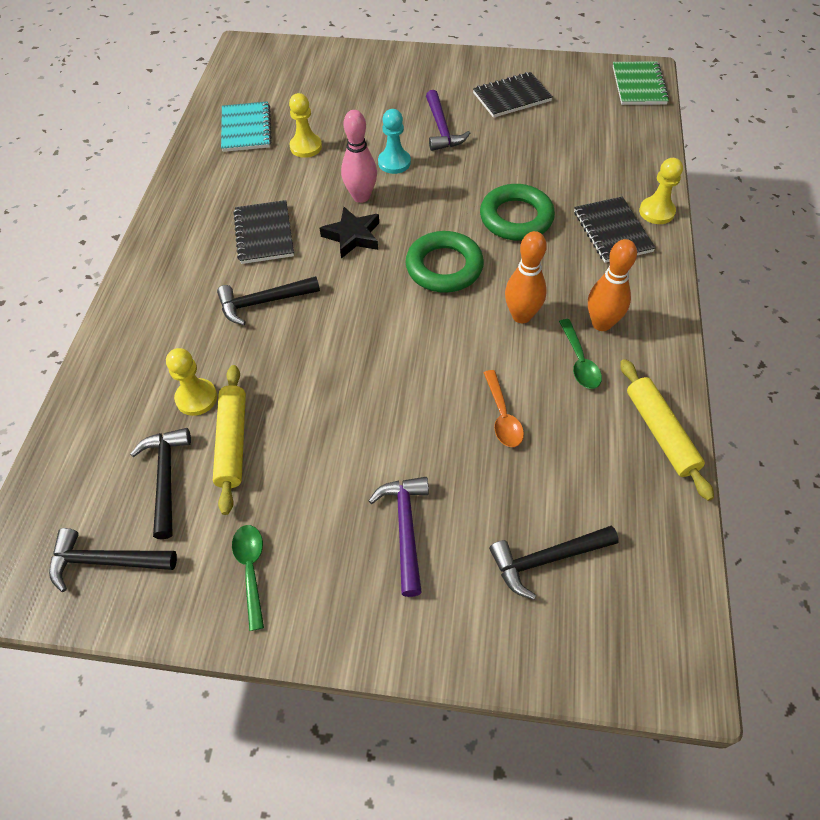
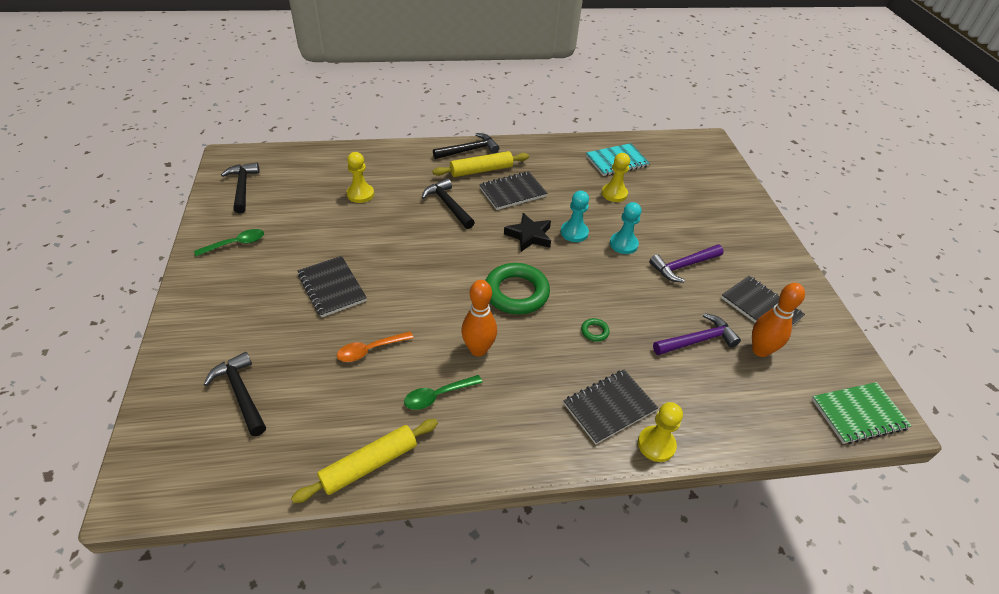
camera: 70 degrees right, 10 degrees down
(166, 478) = (299, 196): black hammer -> black hammer (469, 150)
(232, 442) = (328, 216): yellow rolling pin -> yellow rolling pin (481, 170)
(361, 197) = (574, 233): pink bowling pin -> turquoise pawn
(384, 448) = (332, 287): none -> black notebook
(405, 529) = (266, 309): purple hammer -> purple hammer (697, 340)
(516, 218) = (594, 331): green ring -> green ring, size x0.41
(601, 323) = (486, 408): orange bowling pin -> orange bowling pin (760, 350)

